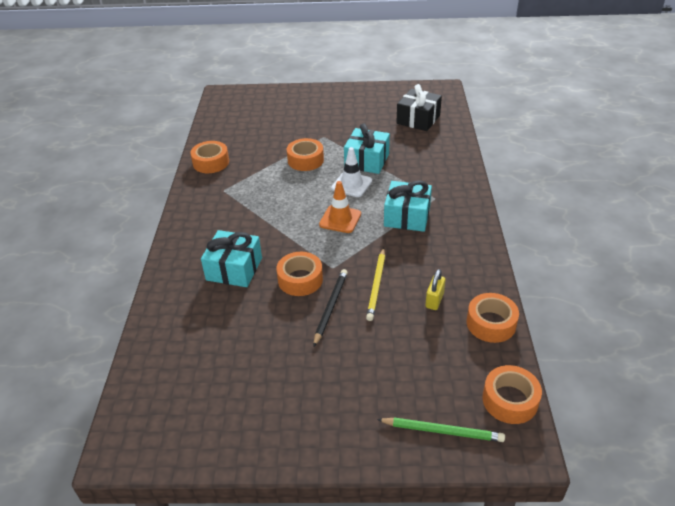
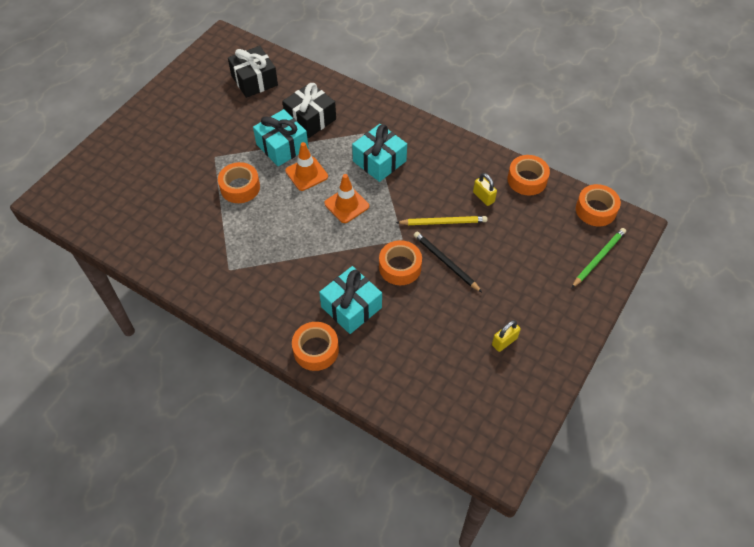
camera: 60 degrees left, 15 degrees up
(211, 162) = (173, 261): orange tape -> orange tape (316, 350)
(268, 391) = (504, 341): none -> yellow padlock
(351, 184) = (306, 174): white traffic cone -> orange traffic cone
(376, 285) = (443, 222): yellow pencil -> yellow pencil turned 45 degrees counterclockwise
(411, 161) = (310, 119): none -> black gift

